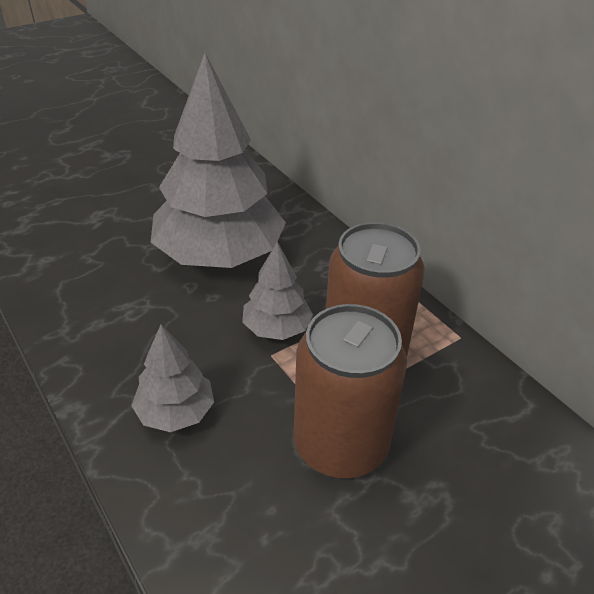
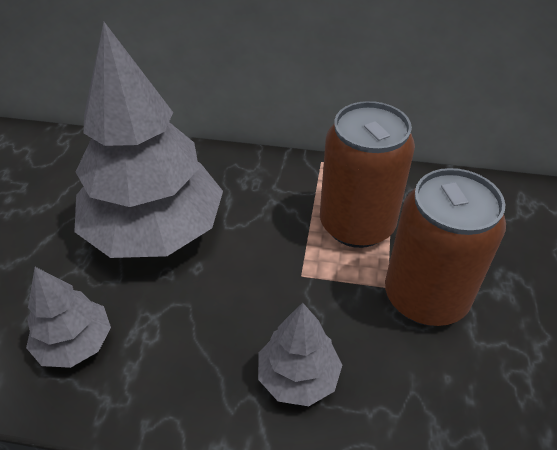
camera: 45 degrees left, 5 degrees up
(277, 328) = (278, 253): grey tree -> grey tree (75, 343)

